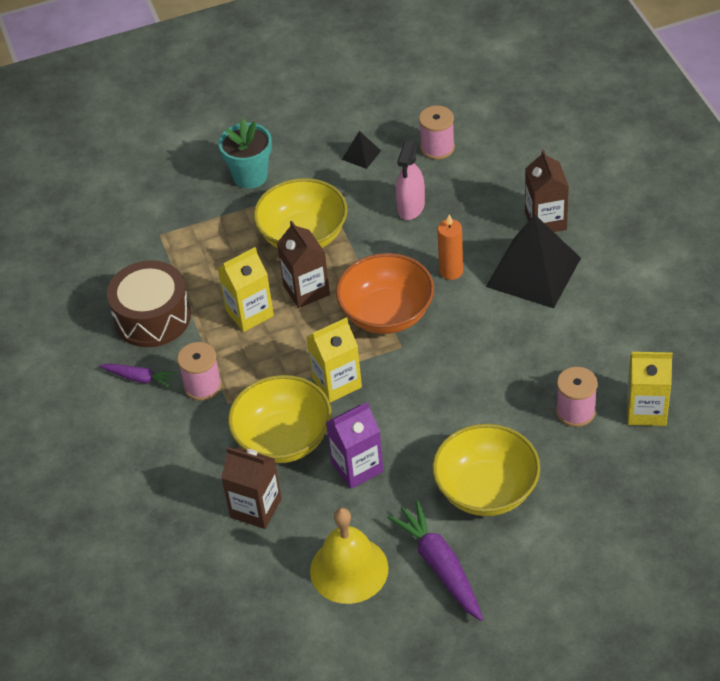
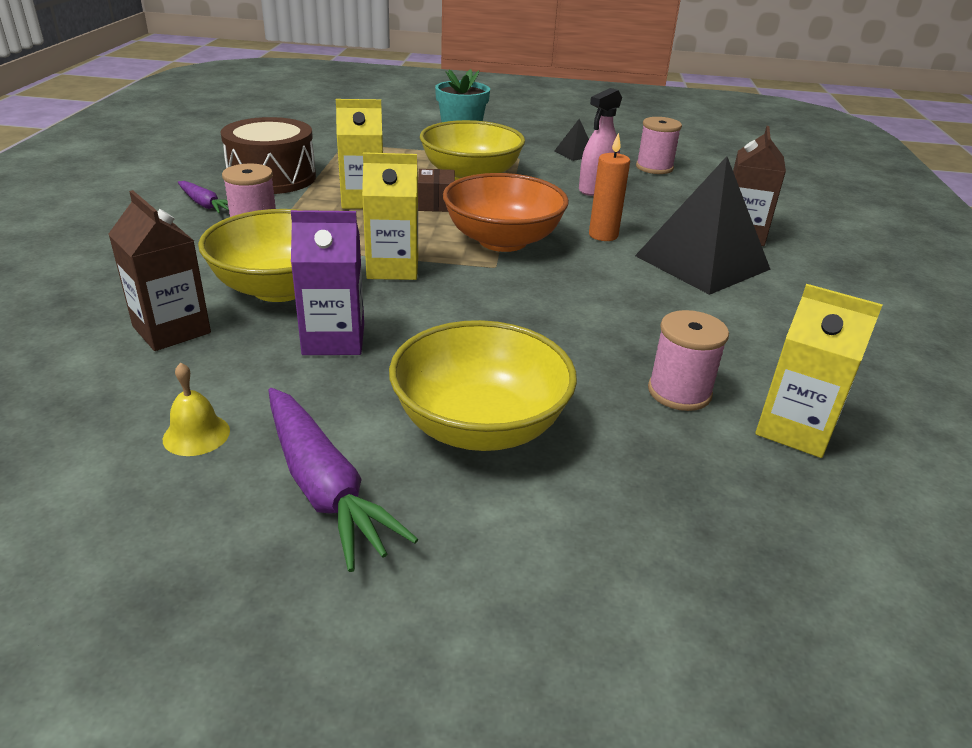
camera: 20 degrees right, 15 degrees down
(306, 290) = (436, 204): brown carton -> brown box
(349, 569) = (196, 434): yellow bell -> yellow bell, size x0.48
(440, 566) = (324, 487): purple carrot -> purple carrot turned 150 degrees clockwise

